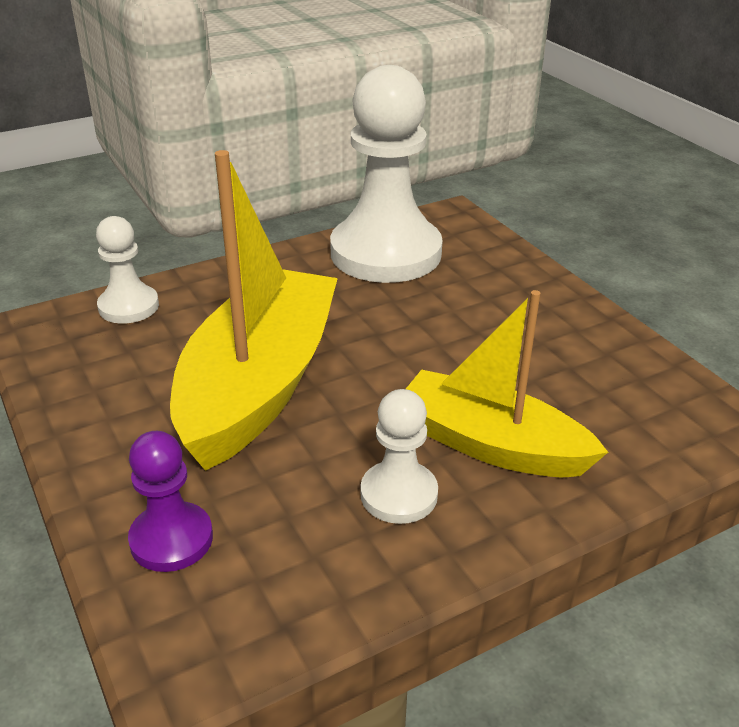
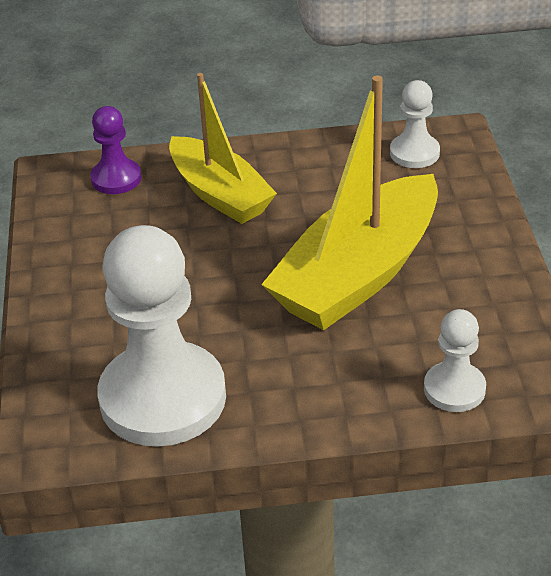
camera: 155 degrees left, 5 degrees up
(171, 539) = (449, 186): purple pawn -> purple pawn (116, 178)
(399, 494) = (300, 179): white pawn -> white pawn (414, 153)

